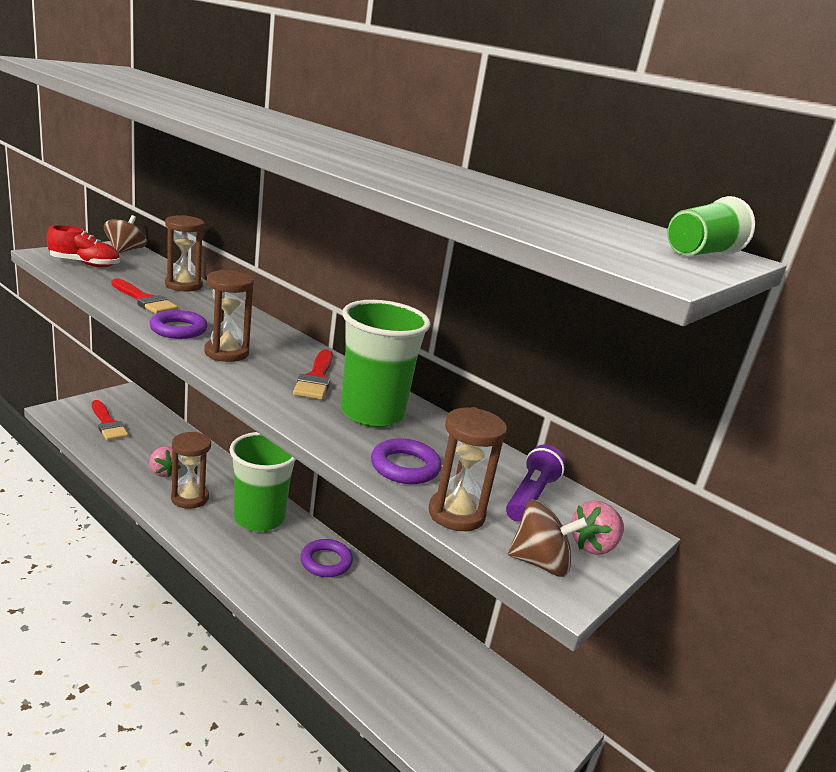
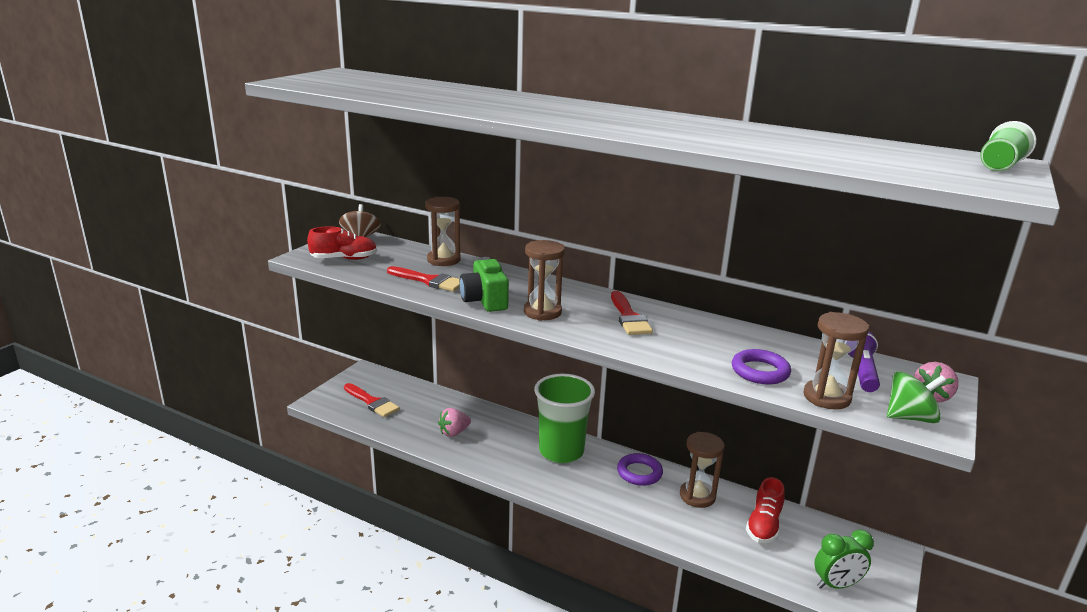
camera: 10 degrees left, 0 degrees up
(163, 472) = (454, 432): pink strawberry -> pink strawberry turned 105 degrees clockwise
(178, 329) = (485, 301): purple ring -> green camera
(190, 498) = (493, 449): brown hourglass -> brown hourglass (697, 496)
(372, 413) = (696, 335): green cup -> none
(424, 656) = (764, 525): none -> red shoe
(461, 750) = (836, 585): none -> green clock
(540, 563) = (910, 417): brown spinning top -> green spinning top

